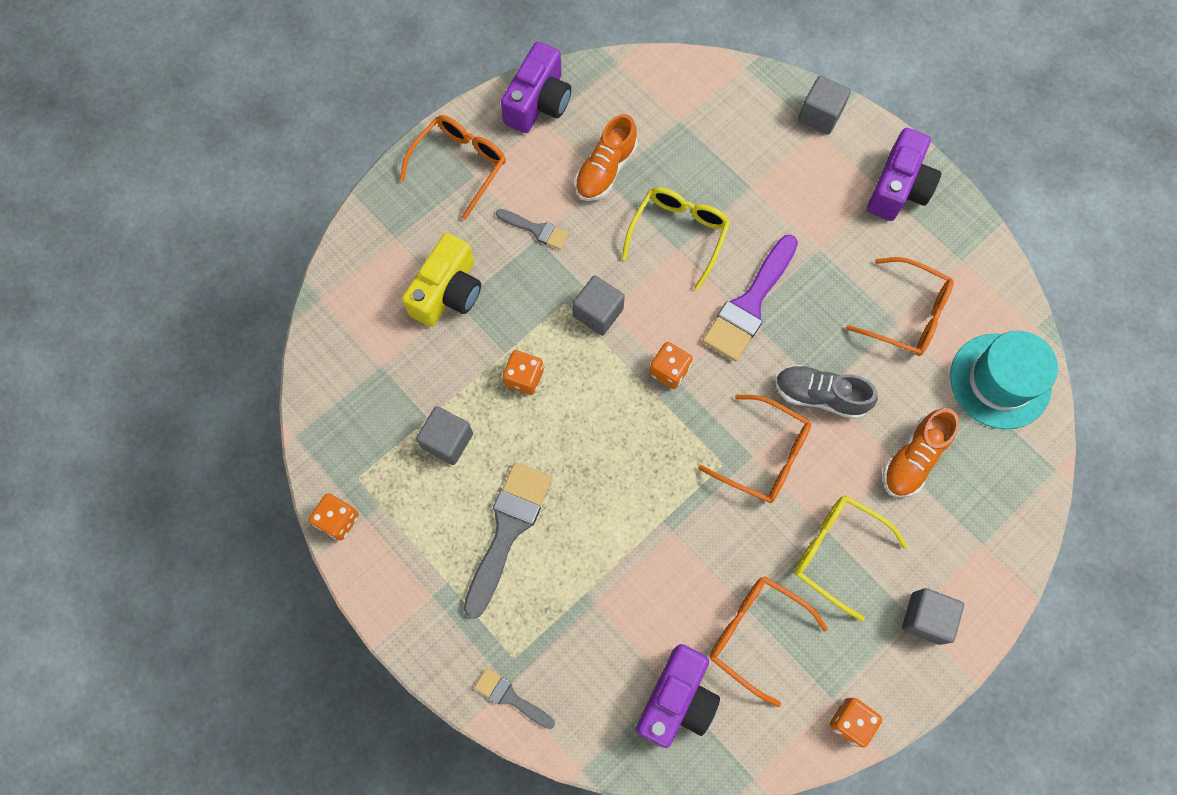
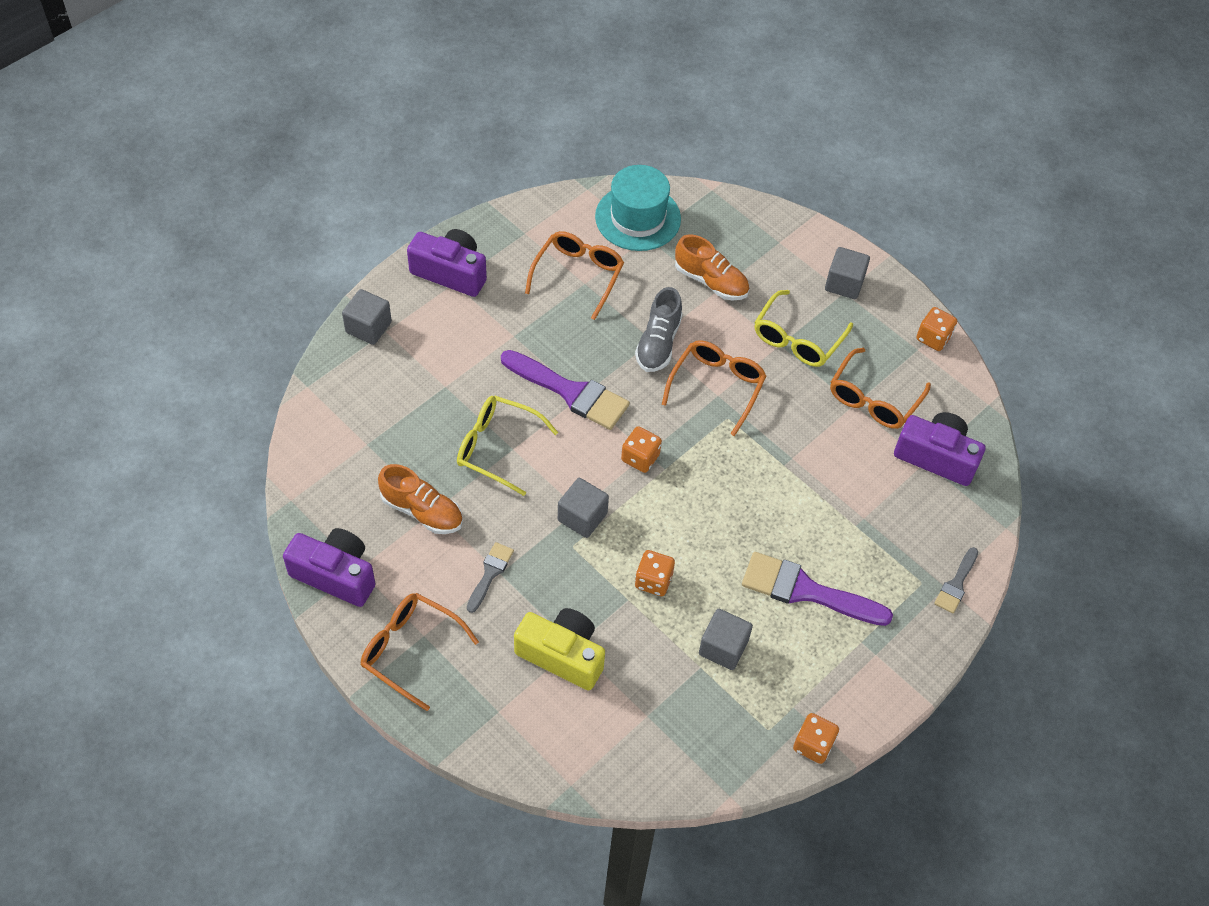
camera: 95 degrees left, 15 degrees down
(507, 530) = (806, 591): grey brush -> purple brush

